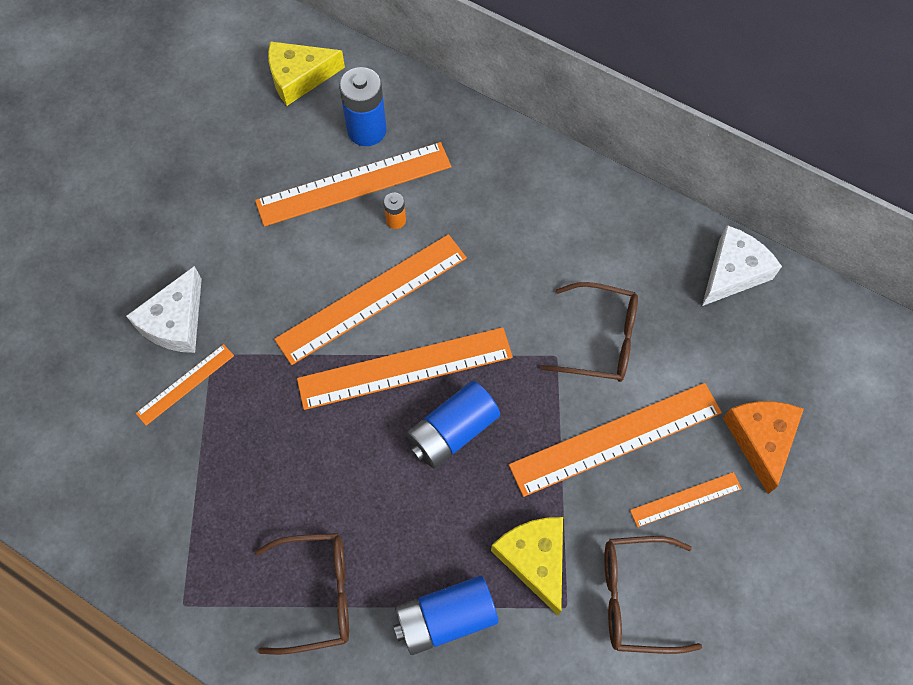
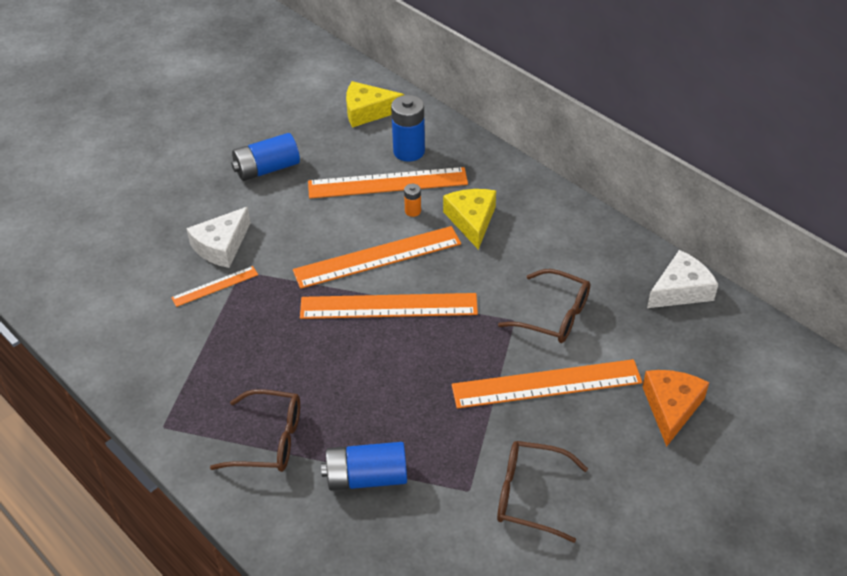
camera: 15 degrees right, 20 degrees down
(452, 431) = (413, 354): blue battery -> blue battery (267, 169)
(534, 559) = (452, 452): yellow cheese -> yellow cheese (471, 221)
(685, 499) = (593, 436): orange ruler -> none

